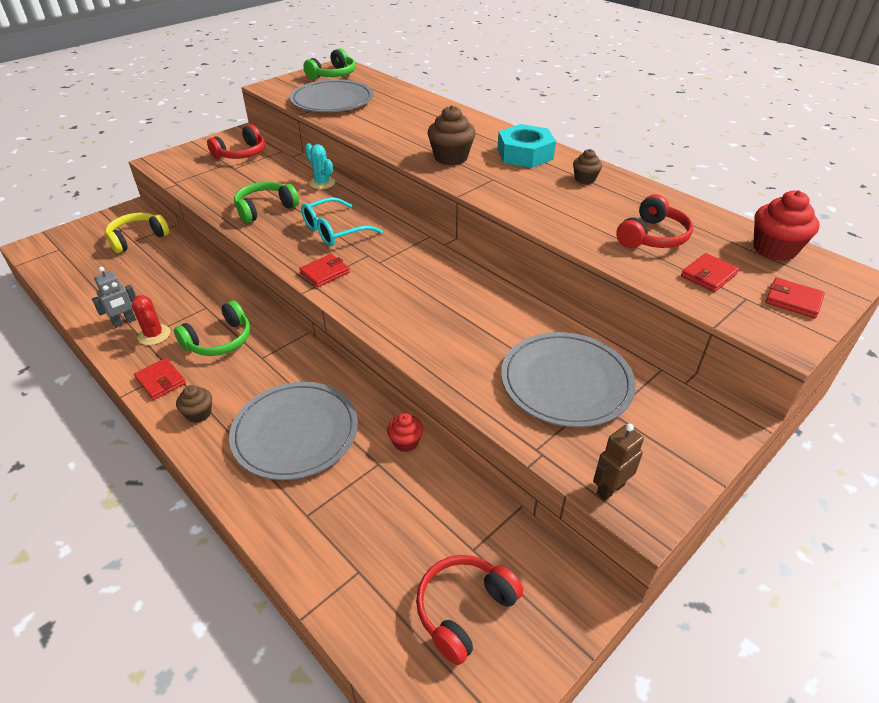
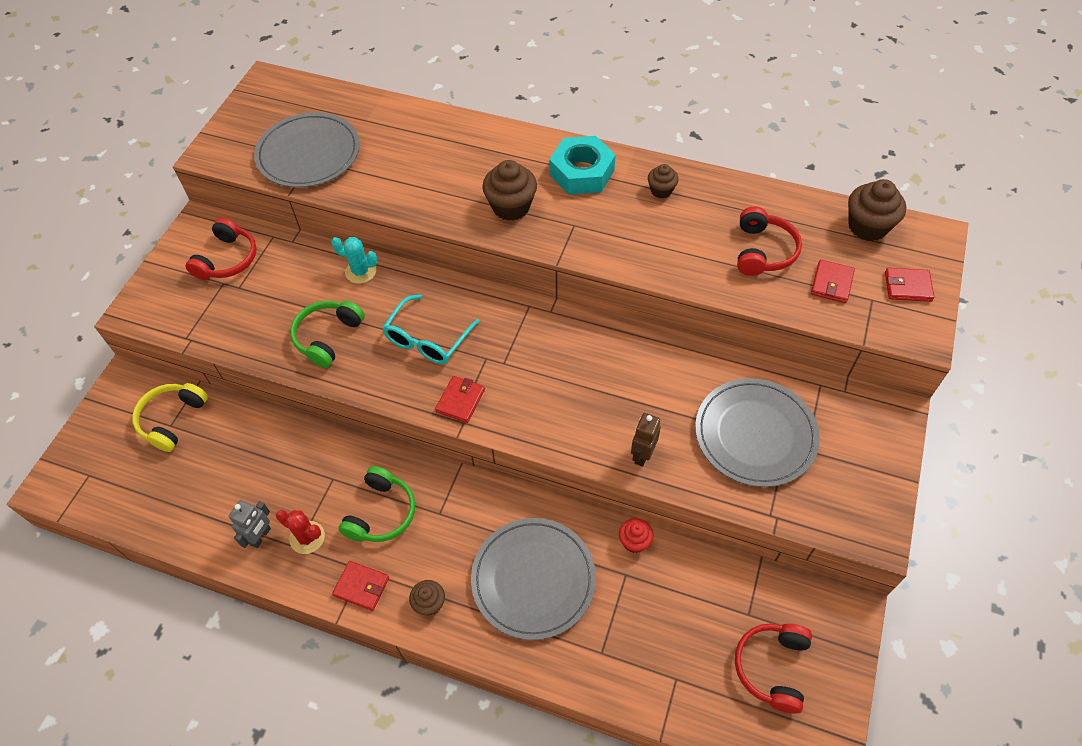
camera: 25 degrees left, 15 degrees up
(333, 75) = (272, 103): green headphones -> none
(610, 489) = (842, 525): brown robot -> brown robot (642, 455)
(774, 249) = (867, 226): red cupcake -> brown cupcake

